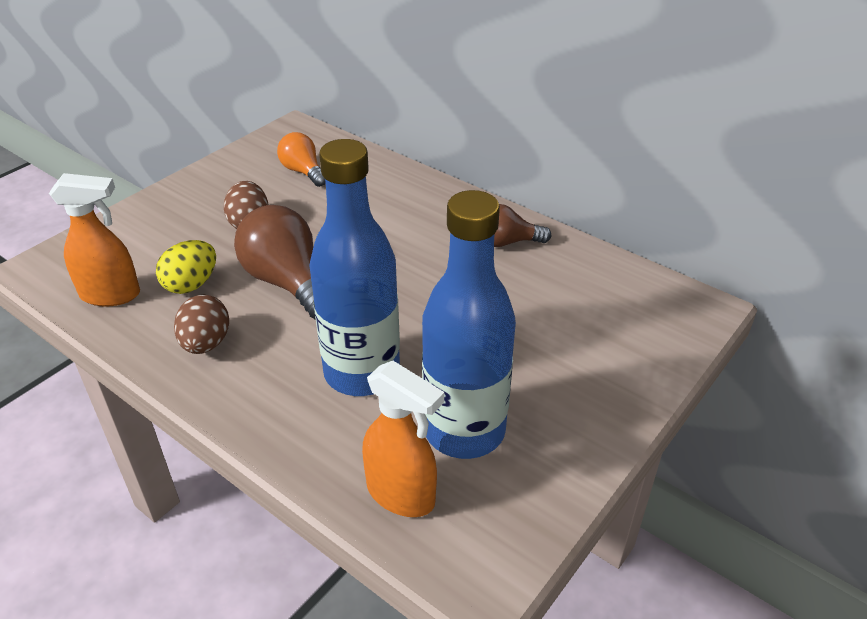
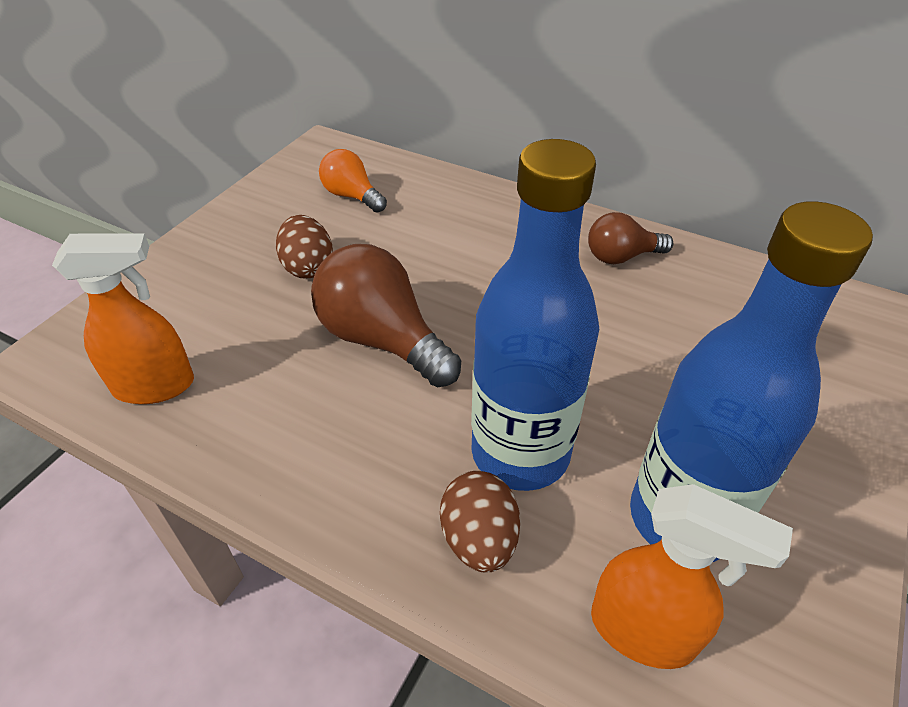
camera: 10 degrees left, 5 degrees up
(191, 284) = (259, 358): yellow egg -> none
(206, 343) = (303, 439): brown egg -> brown egg (479, 539)

